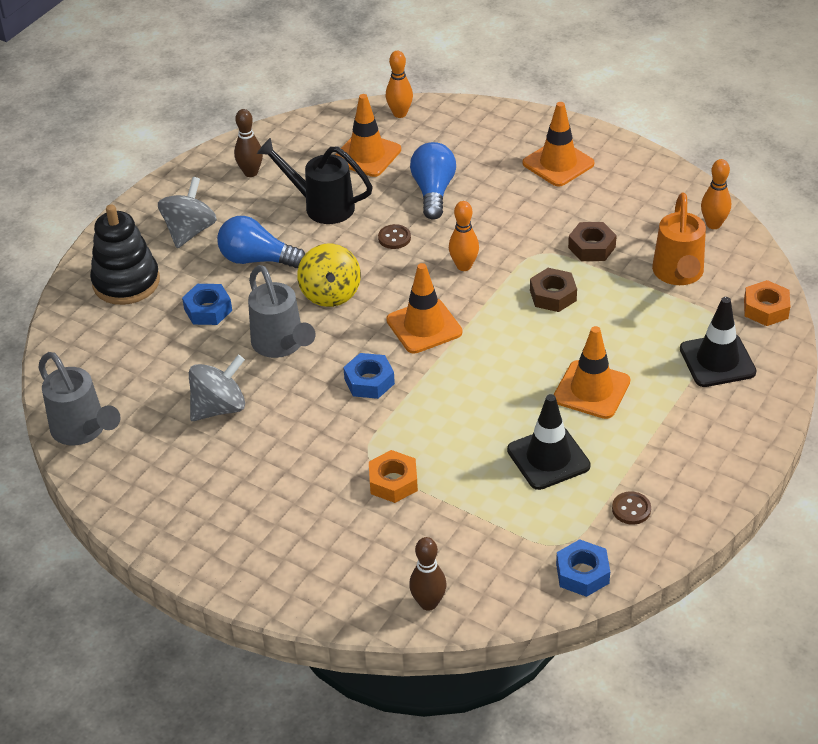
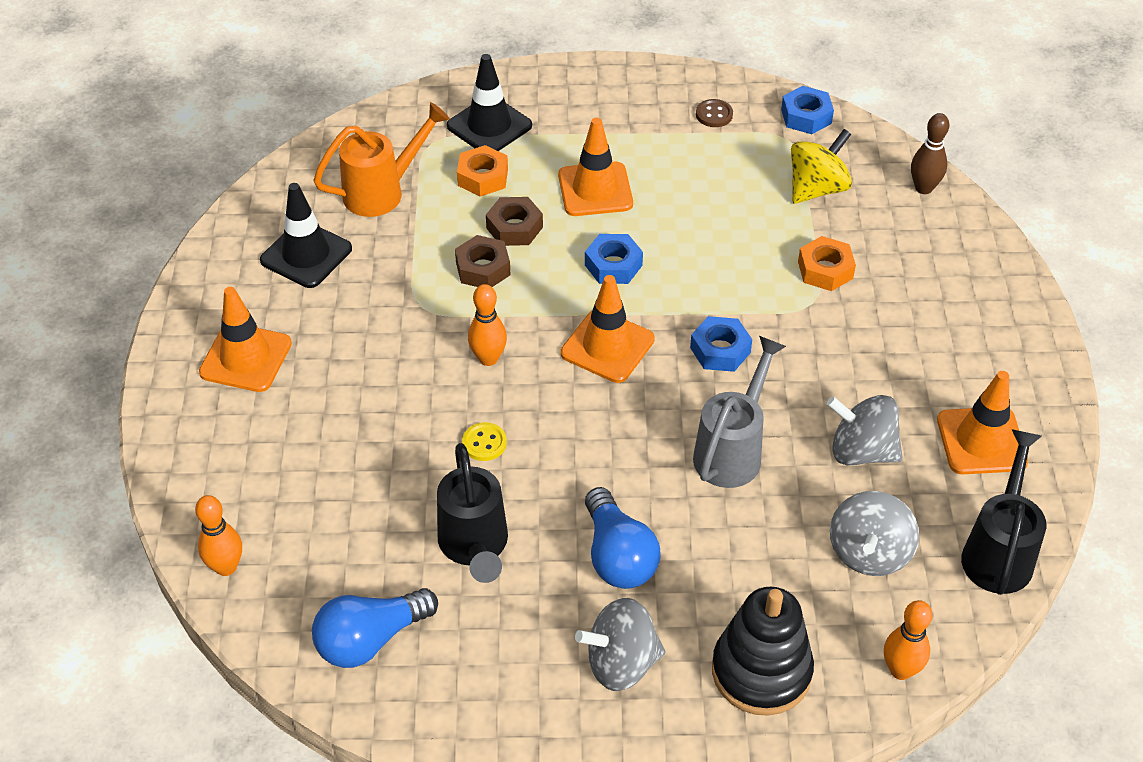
camera: 125 degrees left, 5 degrees up
(83, 431) = (999, 551): grey watering can -> black watering can
(146, 368) = (869, 553): none -> grey spinning top
(208, 310) = (736, 552): blue nut -> blue nut (613, 265)
(251, 172) = (459, 668): brown bowling pin -> none
(330, 294) = (621, 451): yellow spinning top -> yellow spinning top (817, 189)
(367, 155) = (340, 555): orange traffic cone -> orange traffic cone (981, 441)
(394, 238) = (484, 443): brown button -> yellow button
(433, 192) = (373, 448): blue light bulb -> blue light bulb (370, 639)
(548, 458) = (703, 184): black traffic cone -> black traffic cone (306, 255)
(592, 247) = (383, 270): brown nut -> brown nut (514, 227)
(713, 224) = (281, 194): orange bowling pin -> orange bowling pin (900, 670)
(766, 309) = (391, 119): orange nut -> orange nut (482, 177)

